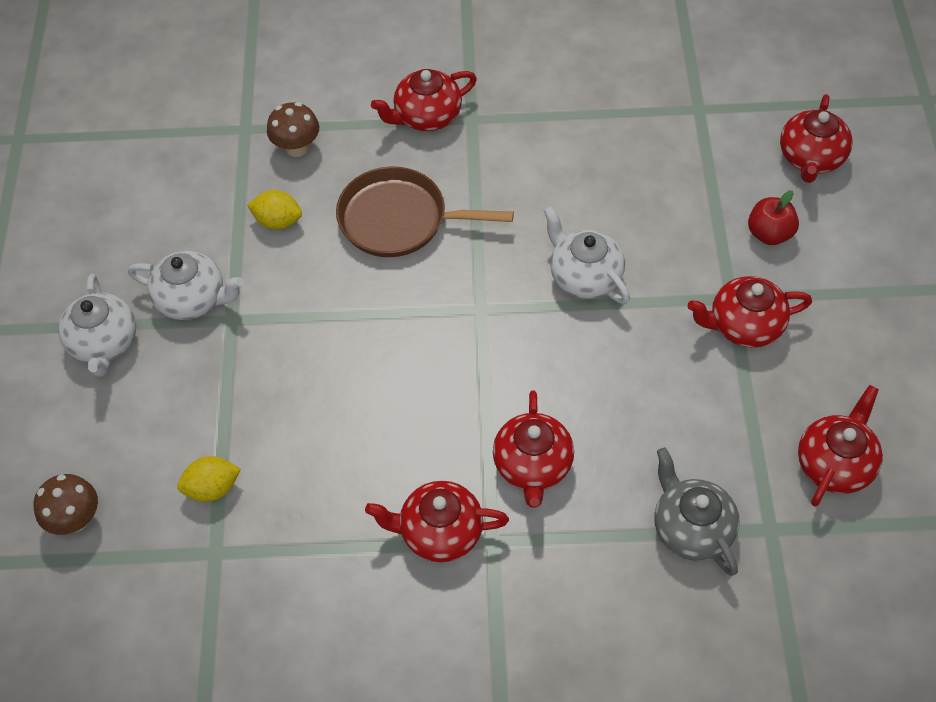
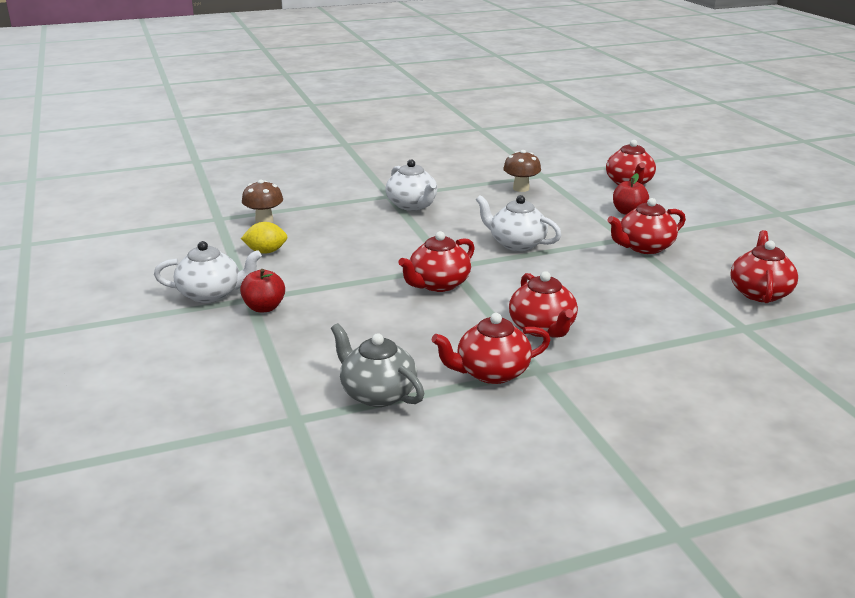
camera: 20 degrees left, 30 degrees down
(76, 519) = (149, 424): brown mushroom -> brown mushroom (521, 188)
(104, 343) = (140, 326): white teapot -> white teapot (412, 205)
(212, 488) = (276, 384): yellow lemon -> none
(241, 342) = (264, 308): none -> red apple
(398, 219) = (361, 239): brown pan -> none
(426, 116) = (356, 198): red teapot -> red teapot (438, 284)
(691, 528) = (686, 337): grey teapot -> grey teapot (377, 394)

